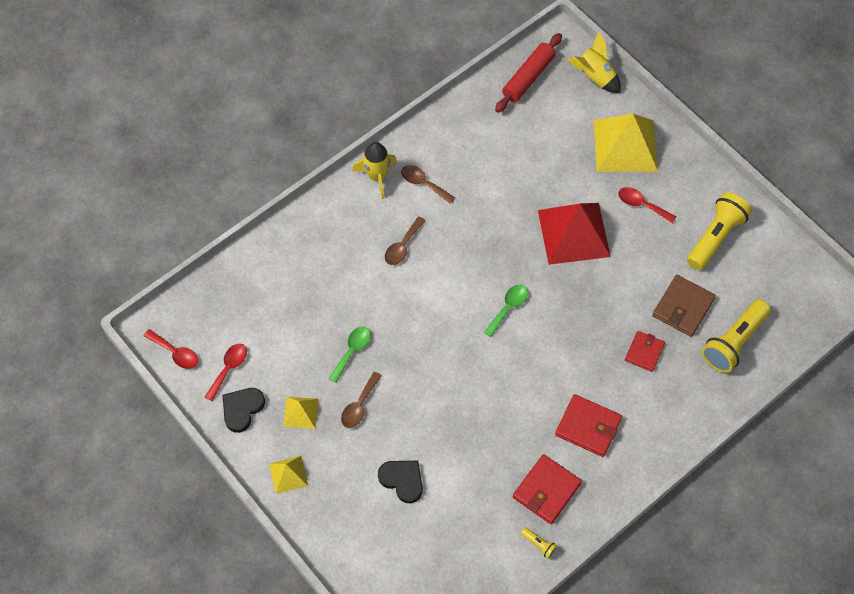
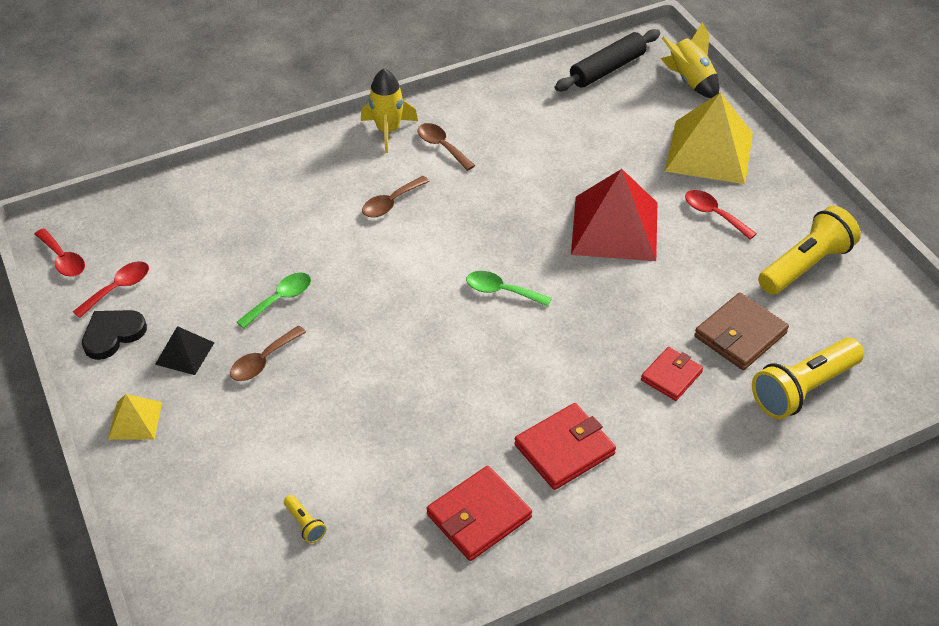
camera: 15 degrees right, 15 degrees down
(301, 412) = (184, 353): yellow pyramid -> black pyramid
(402, 480) = (282, 460): black heart -> none
(508, 308) = (501, 291): green spoon -> green spoon turned 120 degrees counterclockwise
(528, 78) = (607, 69): red rolling pin -> black rolling pin
(539, 545) = (443, 585): yellow flashlight -> yellow flashlight (305, 524)
(588, 427) = (564, 449): red wallet -> red wallet turned 75 degrees counterclockwise

